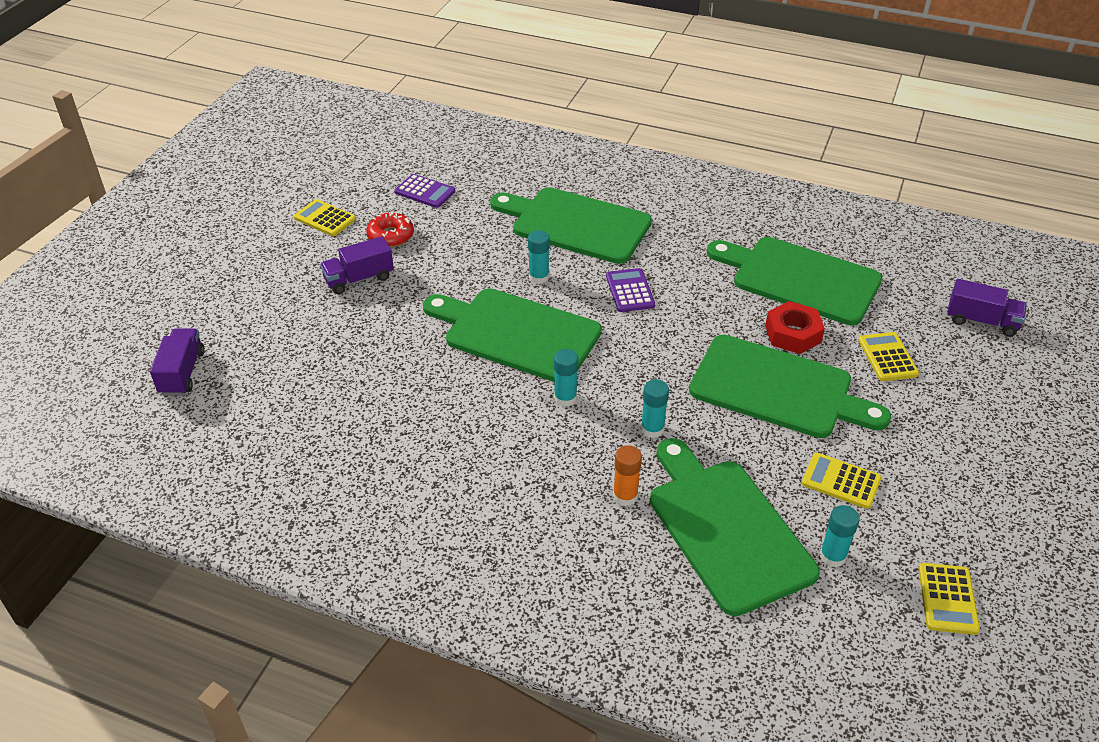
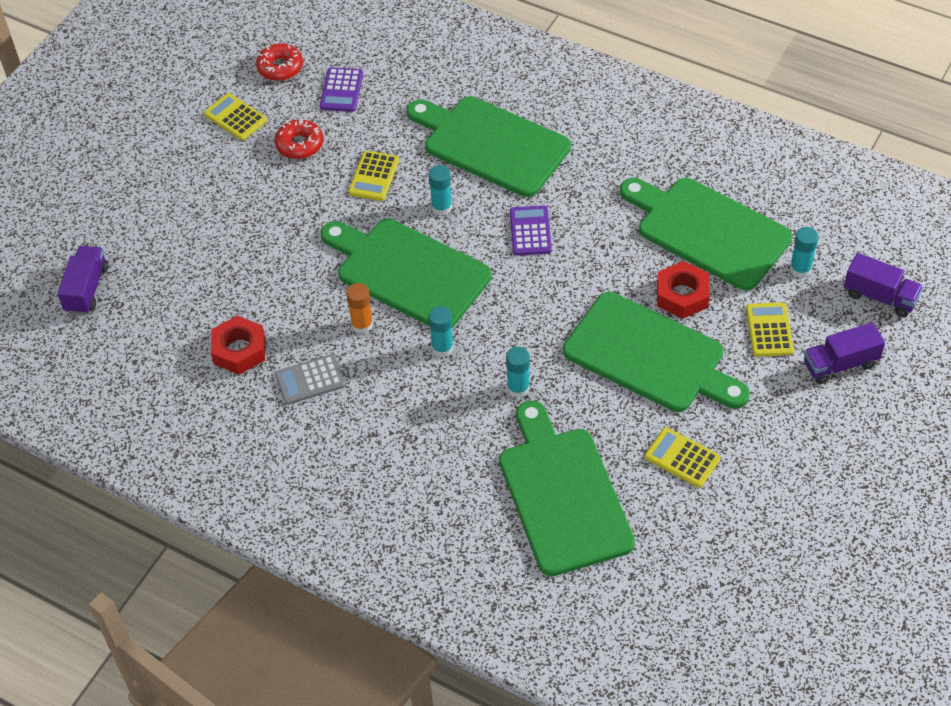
camera: 10 degrees right, 10 degrees up
(351, 417) = (239, 350): none -> red nut
(359, 279) = (262, 195): purple truck -> purple truck (840, 364)
(364, 178) = (280, 67): none -> red donut
(425, 192) = (341, 90): purple calculator -> purple calculator turned 60 degrees clockwise
(431, 439) = (310, 380): none -> grey calculator
(625, 496) = (478, 454): orange glue stick -> orange glue stick (362, 324)
(832, 556) = (652, 530): turquoise glue stick -> turquoise glue stick (800, 269)
(947, 599) = (743, 579): yellow calculator -> yellow calculator (374, 176)

